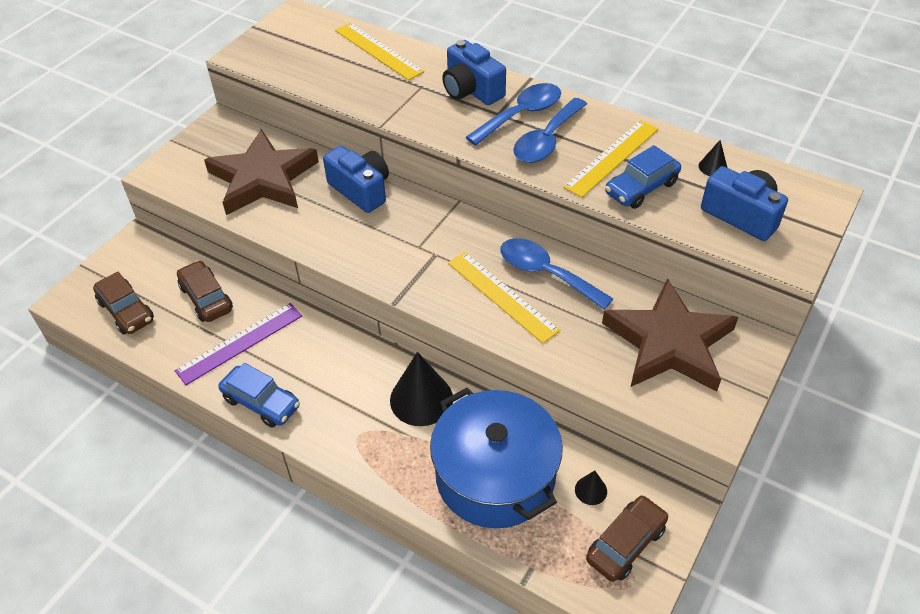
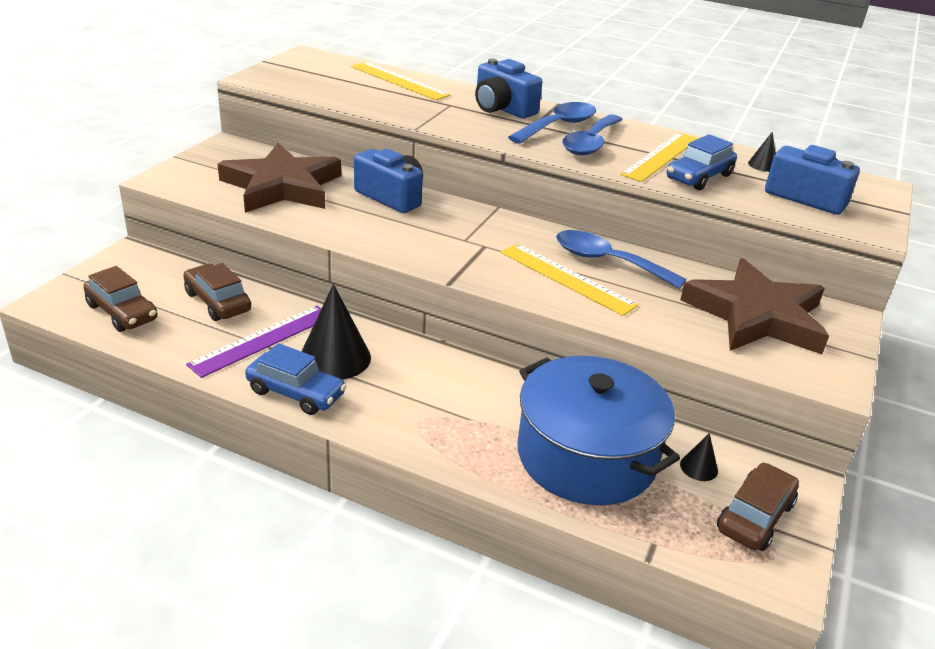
camera: 10 degrees left, 15 degrees down
(421, 399) = (484, 388): black cone -> black cone (335, 358)

